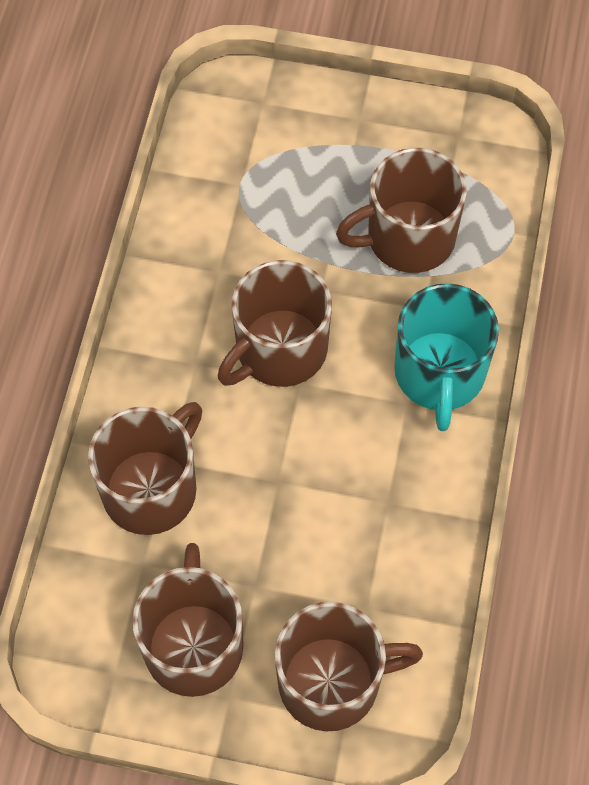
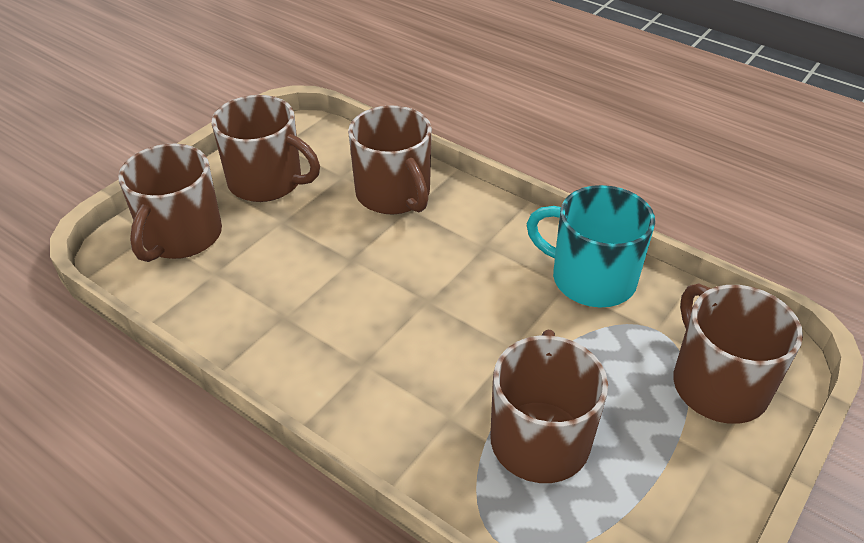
camera: 115 degrees right, 20 degrees down
(279, 350) = (466, 298): brown mug -> brown mug (718, 384)
(439, 374) = (374, 400): turquoise mug -> turquoise mug (591, 278)

